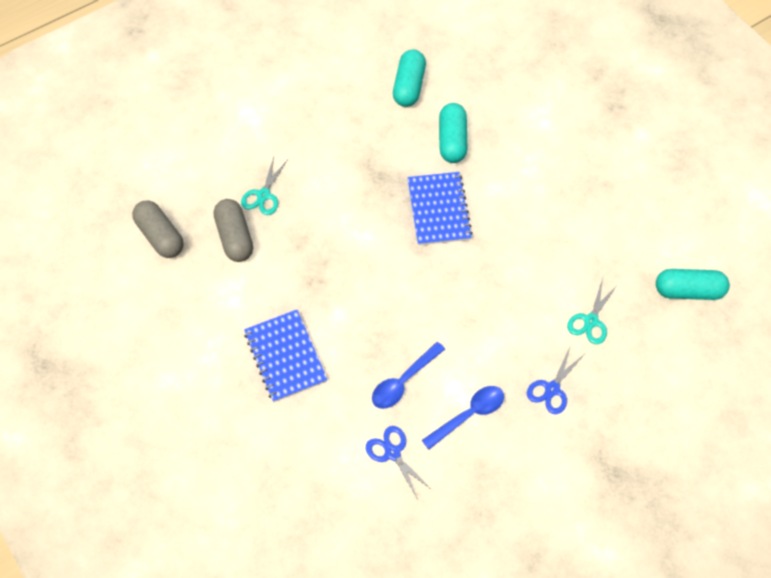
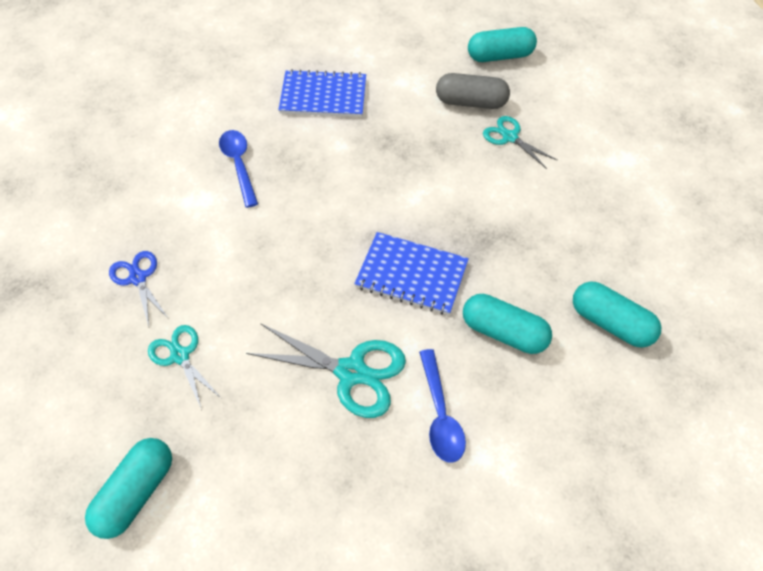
camera: 115 degrees right, 5 degrees down
(160, 236) = (500, 56): grey capsule -> turquoise capsule
(392, 453) = (181, 132): blue scissors -> none
(468, 415) = (169, 198): blue spoon -> blue spoon (440, 414)
(535, 213) = (351, 372): none -> turquoise scissors

